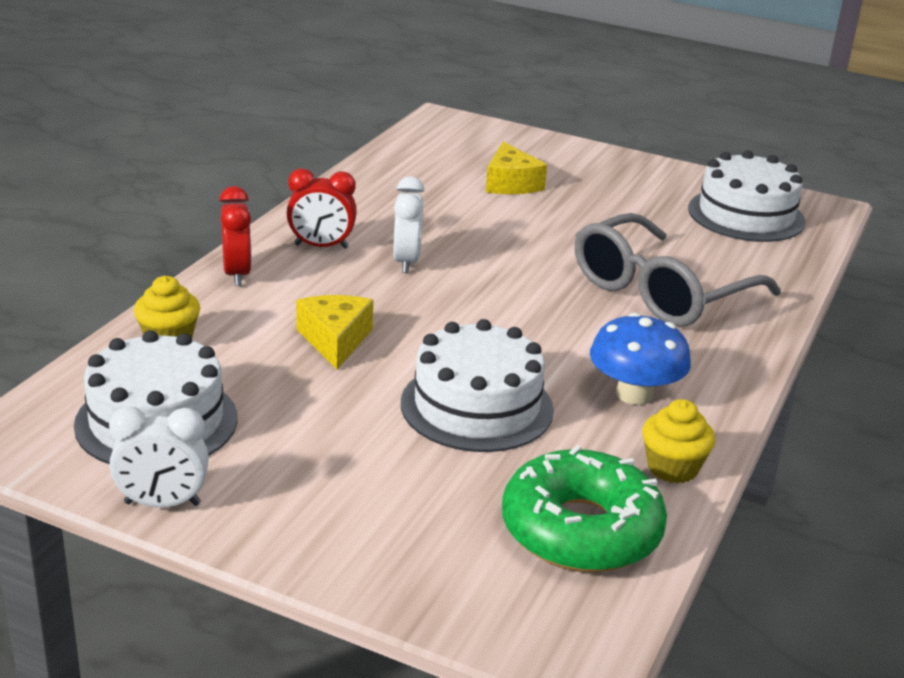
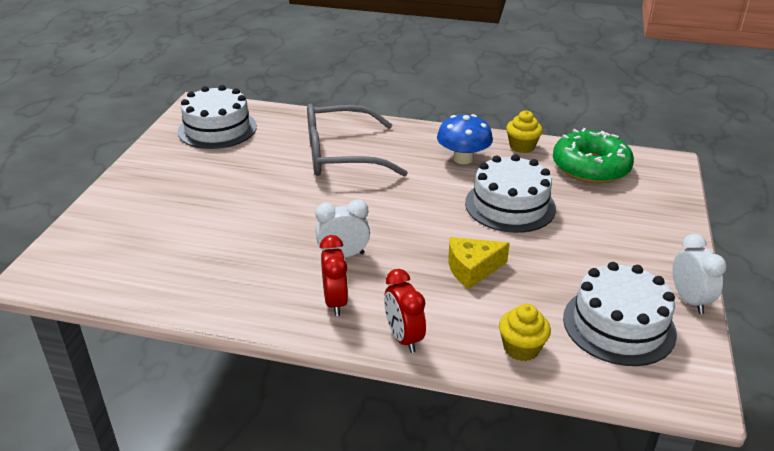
camera: 100 degrees left, 5 degrees up
(237, 274) = (403, 338): red clock -> red clock turned 90 degrees counterclockwise
(510, 183) = (185, 223): yellow cheese -> none
(659, 292) = (340, 155): grey glasses -> grey glasses turned 135 degrees clockwise

